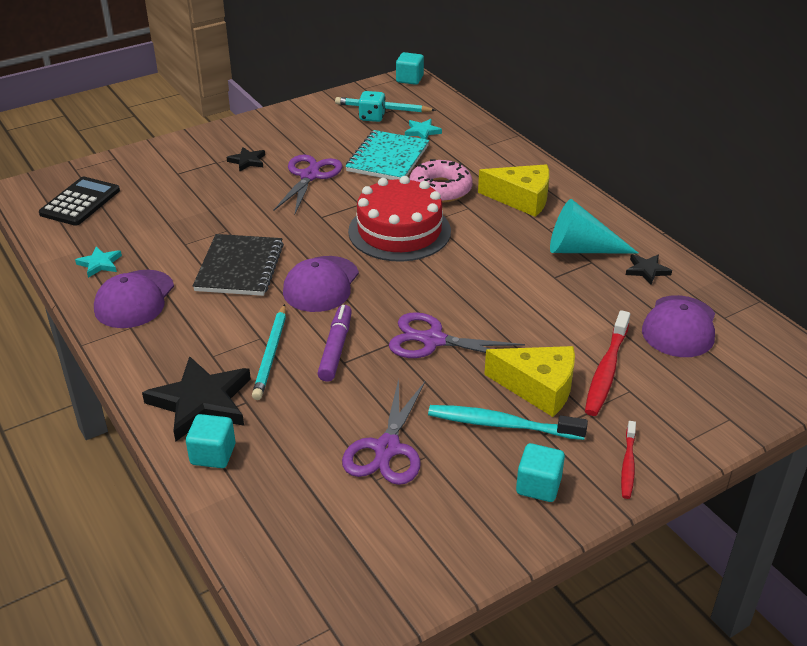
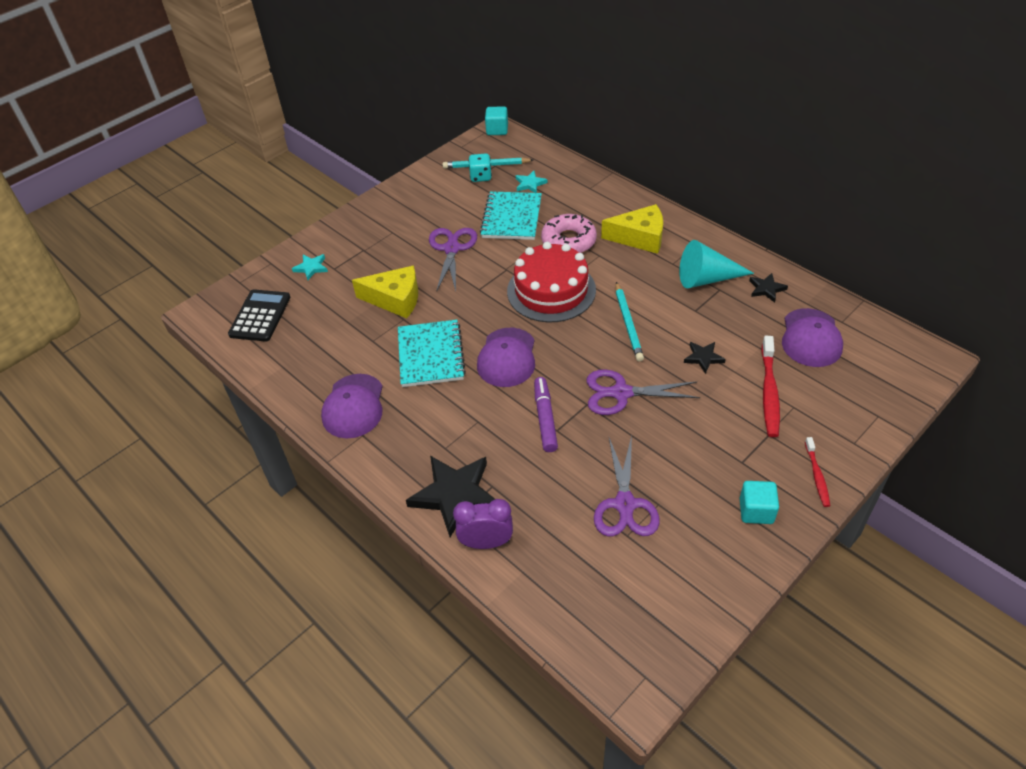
camera: 10 degrees left, 10 degrees up
(100, 264) = (307, 376): turquoise star -> turquoise star (311, 268)
(213, 454) = (486, 542): turquoise cube -> purple clock
(239, 267) = (430, 355): black notebook -> turquoise notebook
(247, 161) = (391, 244): black star -> black star (703, 358)
(271, 354) = (493, 435): turquoise pencil -> turquoise pencil (628, 323)
(501, 424) = (706, 461): turquoise toothbrush -> none
(538, 387) = (722, 420): yellow cheese -> yellow cheese (395, 299)

